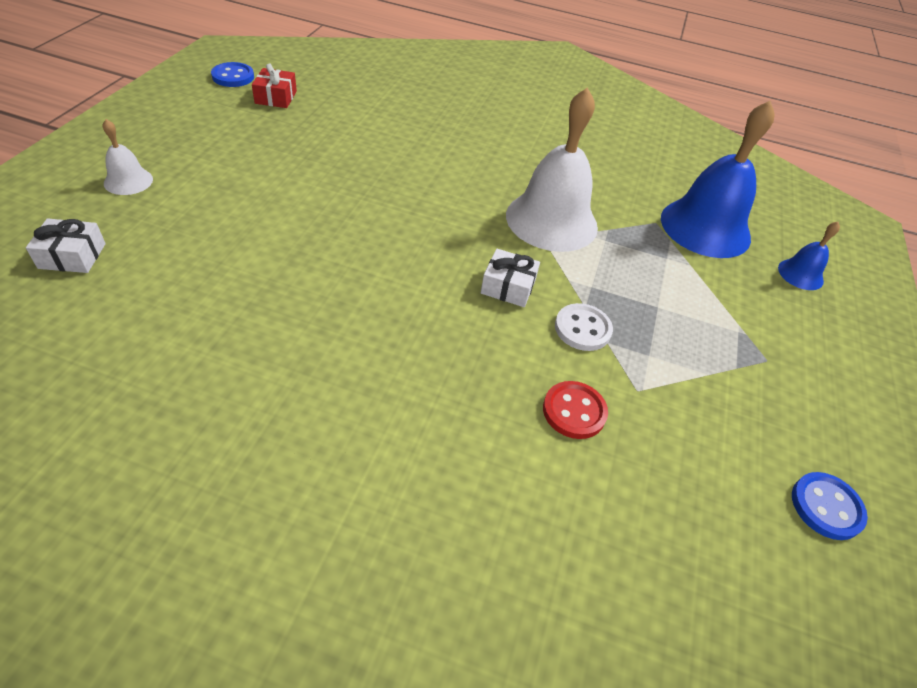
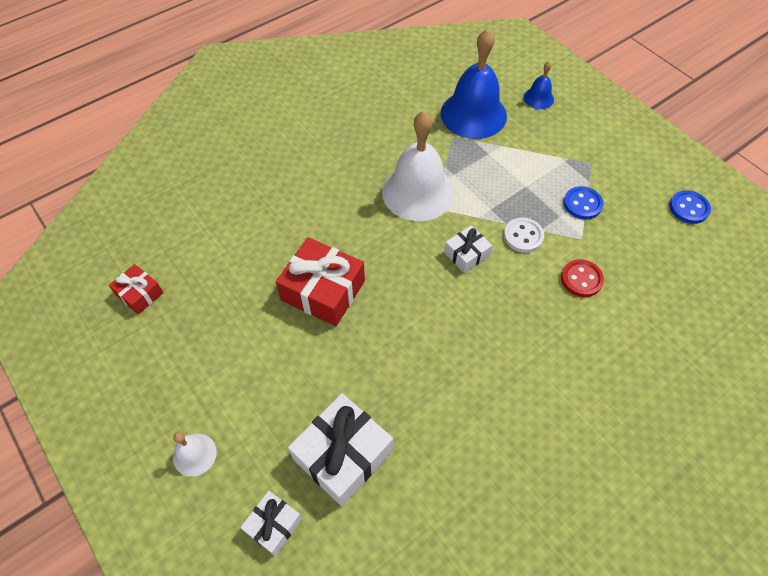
camera: 50 degrees left, 10 degrees up
(177, 277) = (343, 455): none -> white gift
(233, 77) = (79, 314): blue button -> blue button (582, 204)
(366, 196) = (323, 290): none -> red gift

